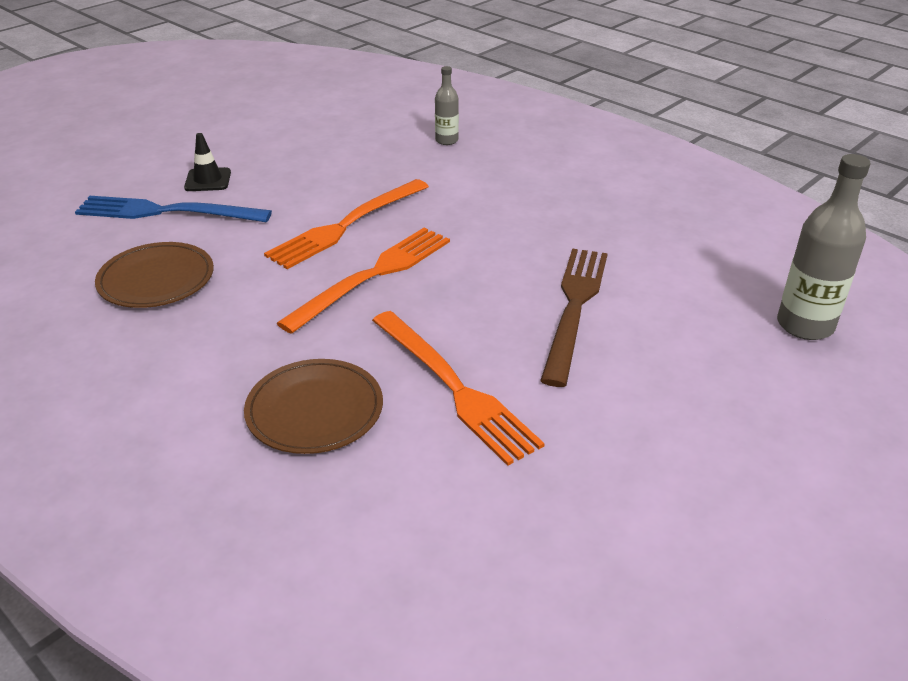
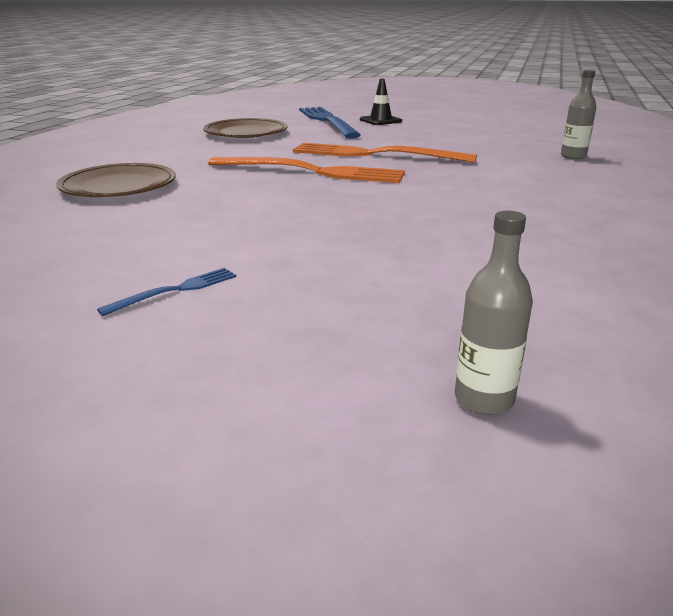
camera: 65 degrees right, 10 degrees down
(453, 387) = (170, 217): orange fork -> none
(574, 308) = (345, 242): brown fork -> none
(627, 408) = (175, 291): none -> blue fork
(805, 325) = (484, 399): grey bottle -> grey bottle, size x0.56

